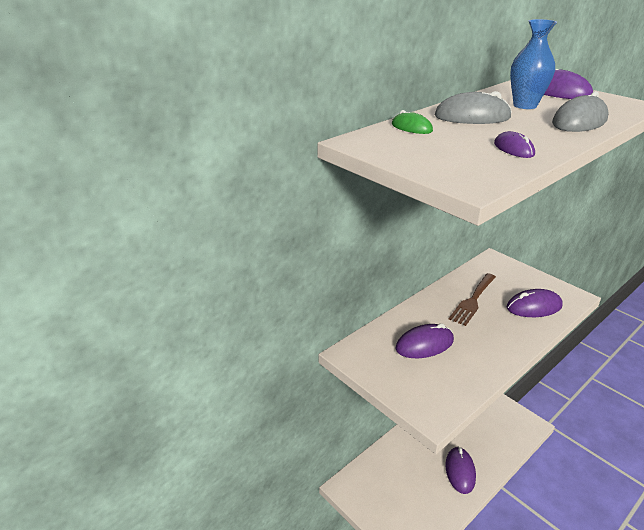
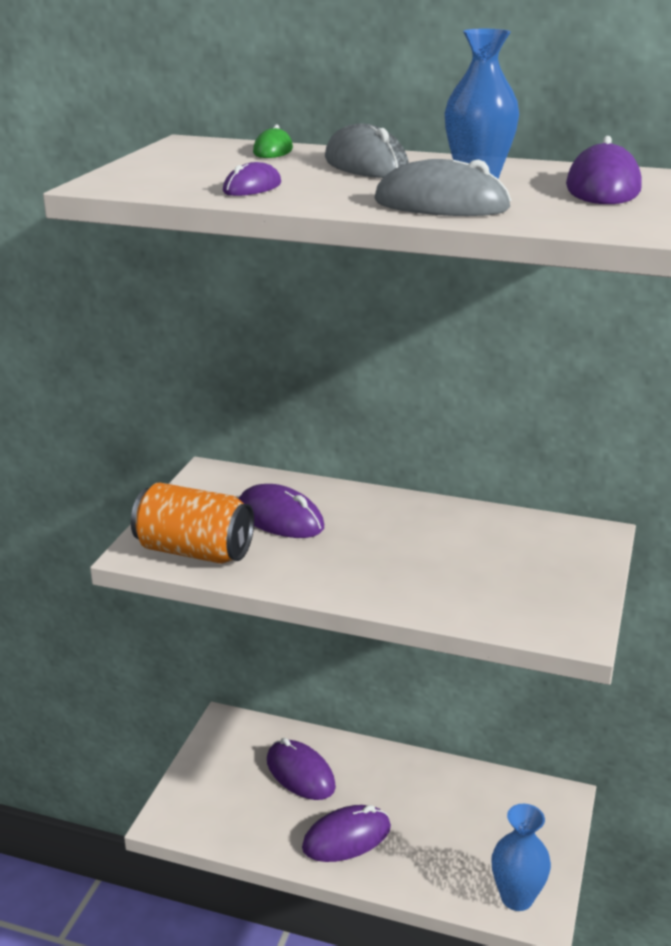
camera: 60 degrees right, 5 degrees down
(445, 390) = (194, 551): none -> orange can
(473, 301) = (436, 536): brown fork -> none
(520, 427) = (516, 898): none -> blue vase
(534, 307) = (485, 594): purple mouse -> purple mouse (300, 774)

